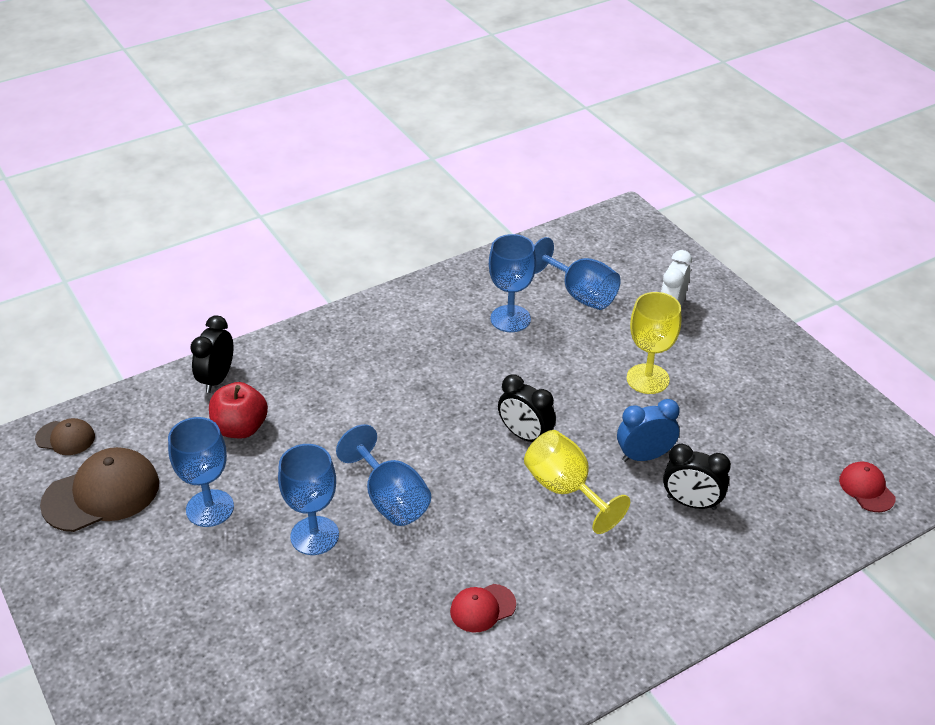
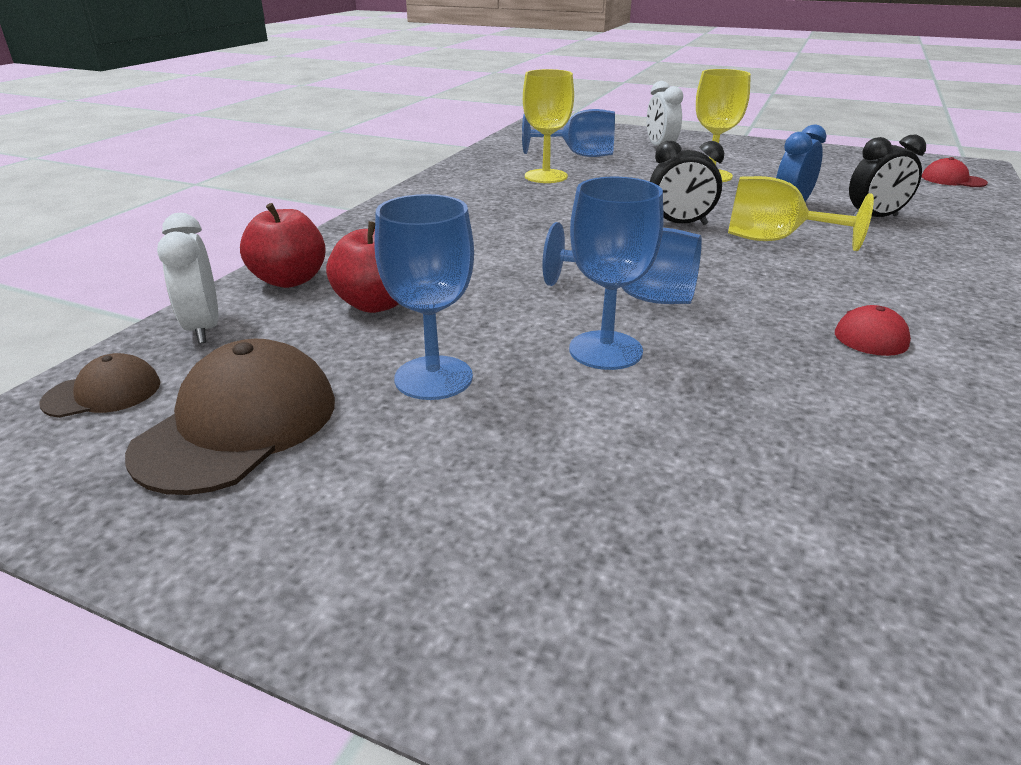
camera: 35 degrees left, 10 degrees down
(141, 406) = (203, 328): none -> white clock
(217, 379) = (290, 280): black clock -> red apple
(510, 319) = (546, 176): blue goblet -> yellow goblet

